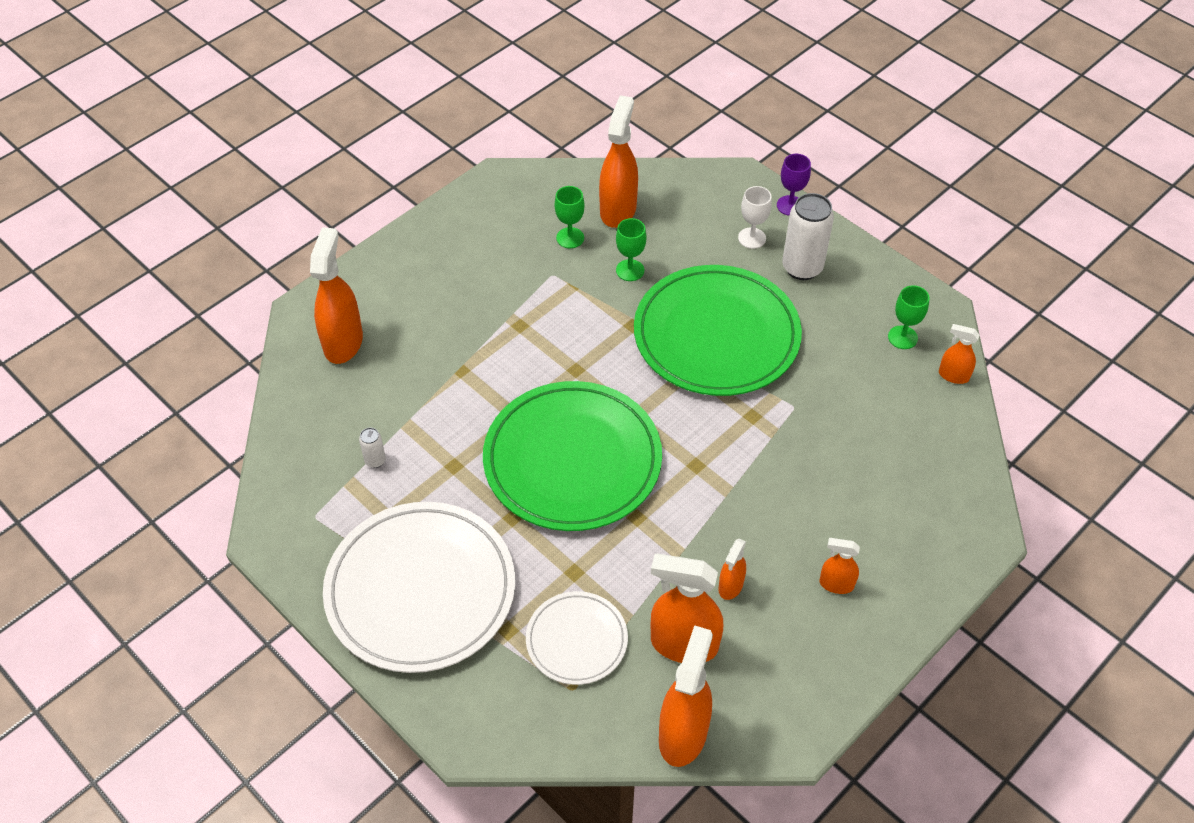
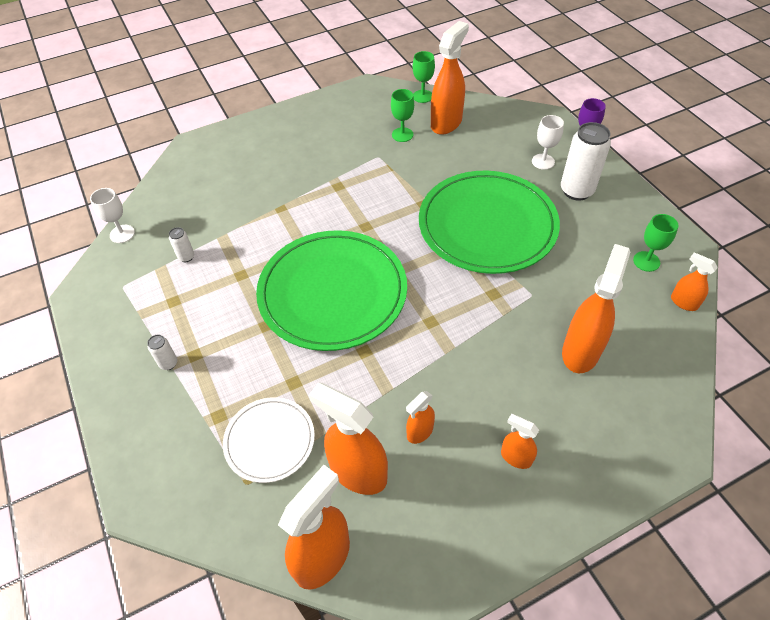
camera: 20 degrees right, 0 degrees up
(276, 451) = (122, 234): none -> white goblet
(343, 342) = (207, 171): orange spray bottle -> orange spray bottle (581, 351)
(420, 590) = (168, 363): white plate -> white can
(630, 270) = (438, 165): green goblet -> green goblet (422, 96)

